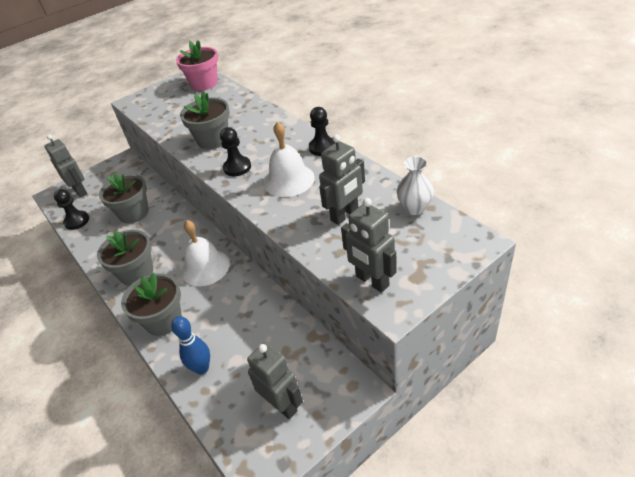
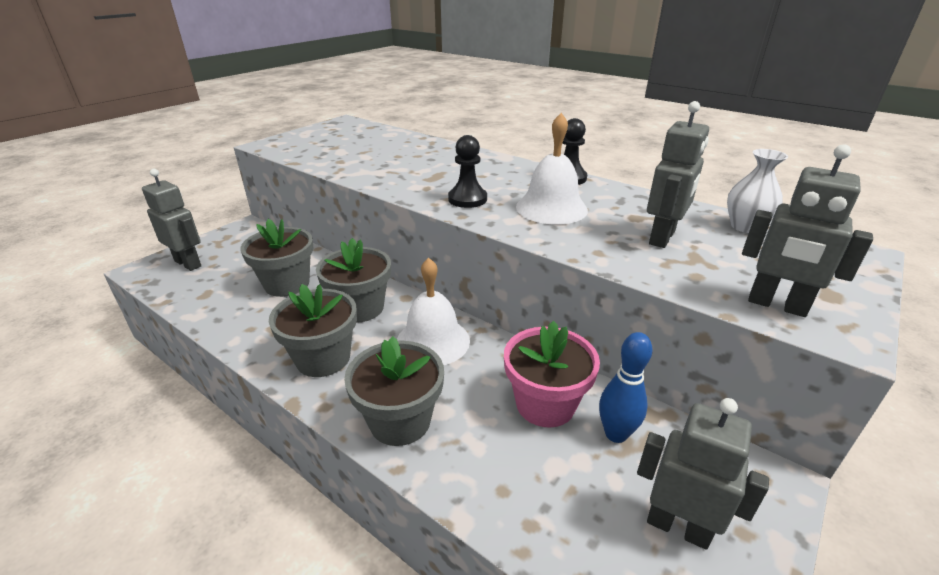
camera: 20 degrees left, 10 degrees down
(77, 221) = (193, 299): black pawn -> none
(202, 368) = (506, 487): blue bowling pin -> blue bowling pin (616, 434)
(204, 83) = (362, 130): pink flower pot -> pink flower pot (545, 404)
(213, 140) = (411, 175): grey flower pot -> grey flower pot (360, 308)

